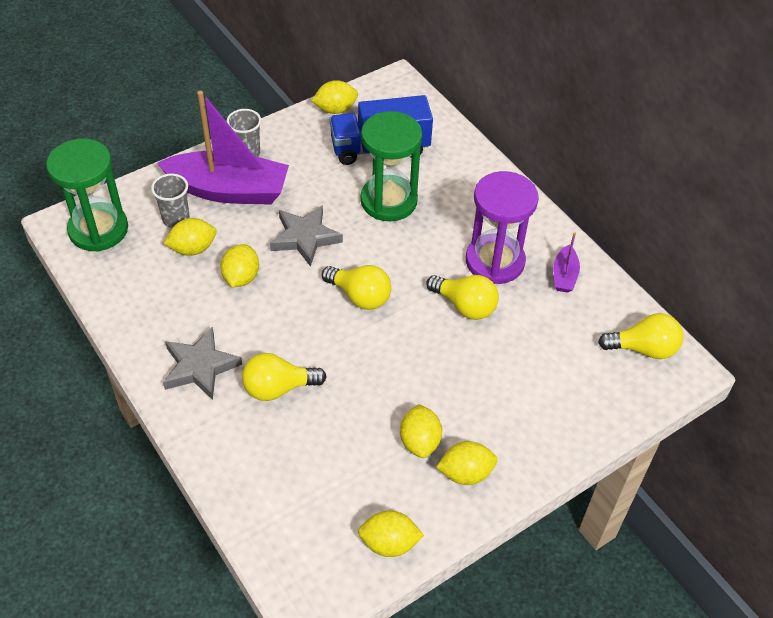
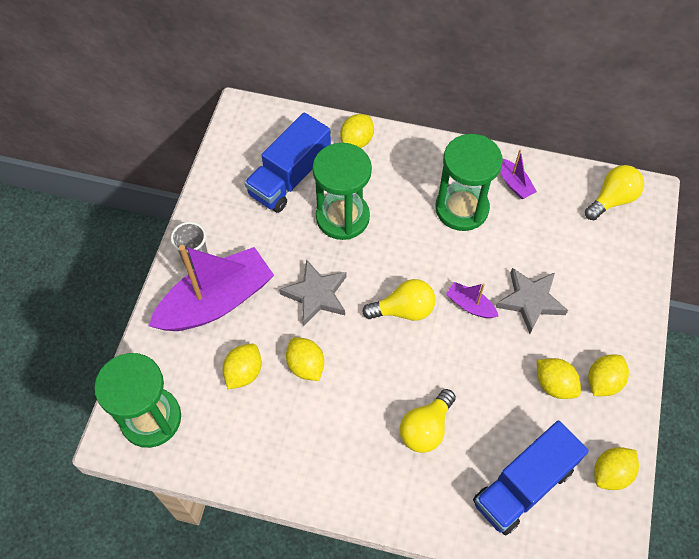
camera: 40 degrees left, 10 degrees up
(176, 219) = (202, 359): grey cup -> none
(200, 367) = (355, 461): grey star -> grey star (530, 301)
(305, 489) = (523, 486): none -> blue truck
(335, 109) = (222, 169): yellow lemon -> yellow lemon (356, 141)
(418, 333) = (470, 305): none -> purple boat
(465, 306) = (478, 259): yellow light bulb -> none
(495, 261) = (461, 208): purple hourglass -> green hourglass

